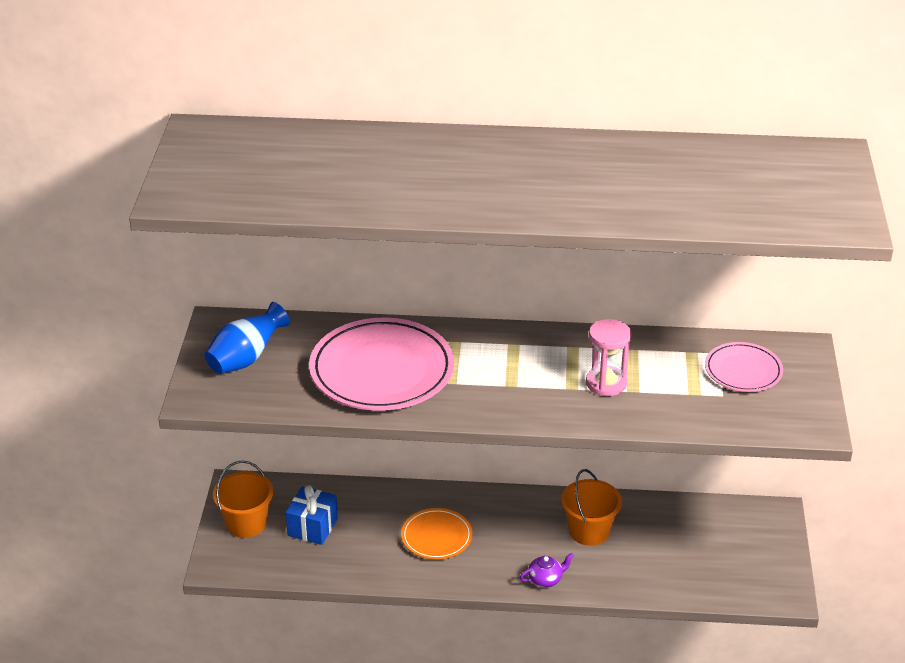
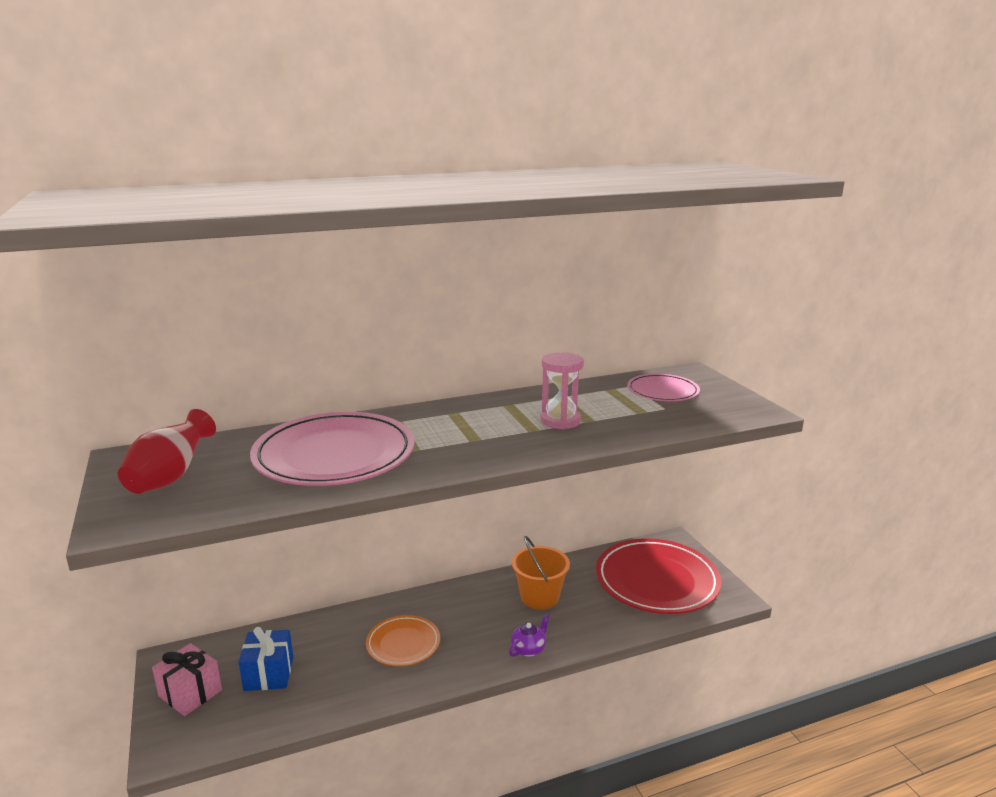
camera: 25 degrees left, 15 degrees down
(246, 359) = (170, 478): blue vase -> red vase
(246, 523) = (190, 693): orange bucket -> pink gift
(721, 552) = (657, 581): none -> red plate

